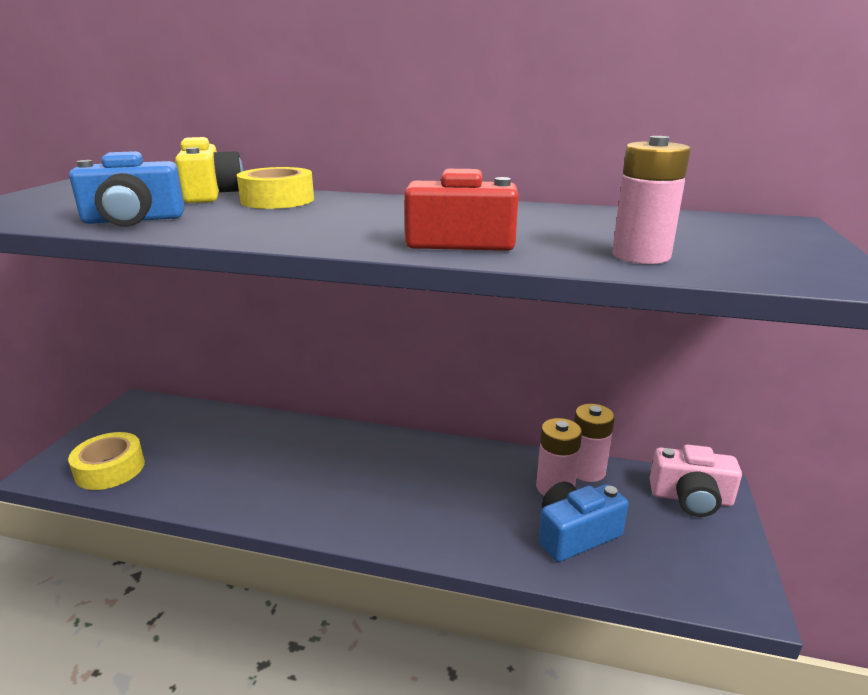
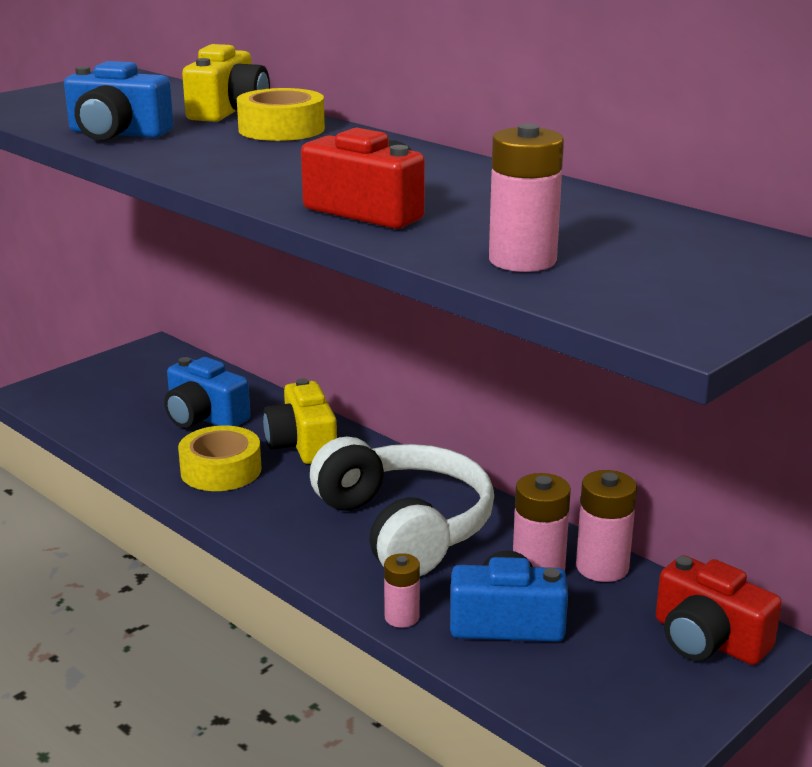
camera: 30 degrees right, 0 degrees up
(110, 469) = (87, 408): yellow tape -> yellow tape (221, 470)
(221, 447) = (204, 417): none -> blue camera
(315, 446) = (302, 444): none -> yellow camera
(443, 486) = (404, 527): none -> white headphones
(508, 560) = (402, 617): none -> pink battery
(691, 498) = (708, 640): pink camera -> red camera

